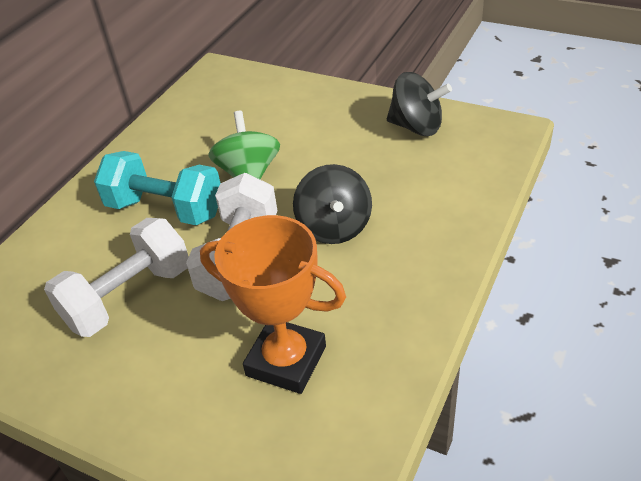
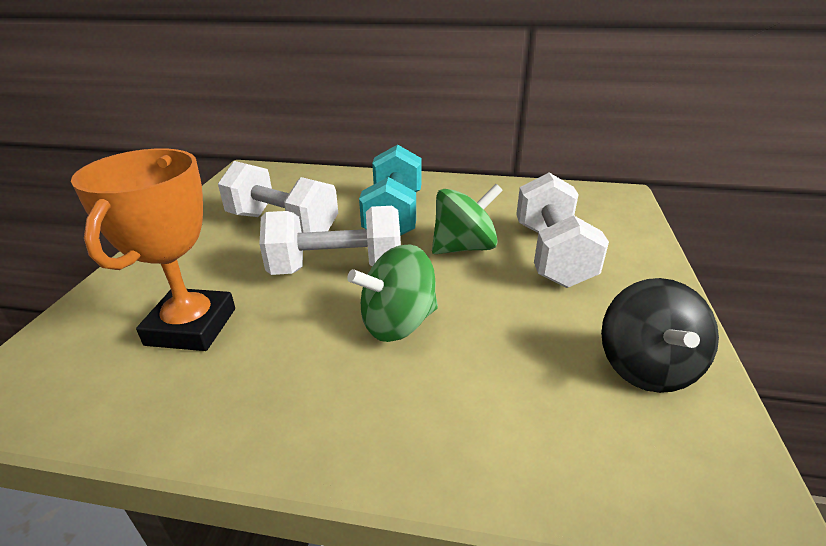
camera: 70 degrees right, 10 degrees down
(284, 130) = (551, 255): none -> white dumbbell
(334, 227) = (397, 323): black spinning top -> green spinning top

